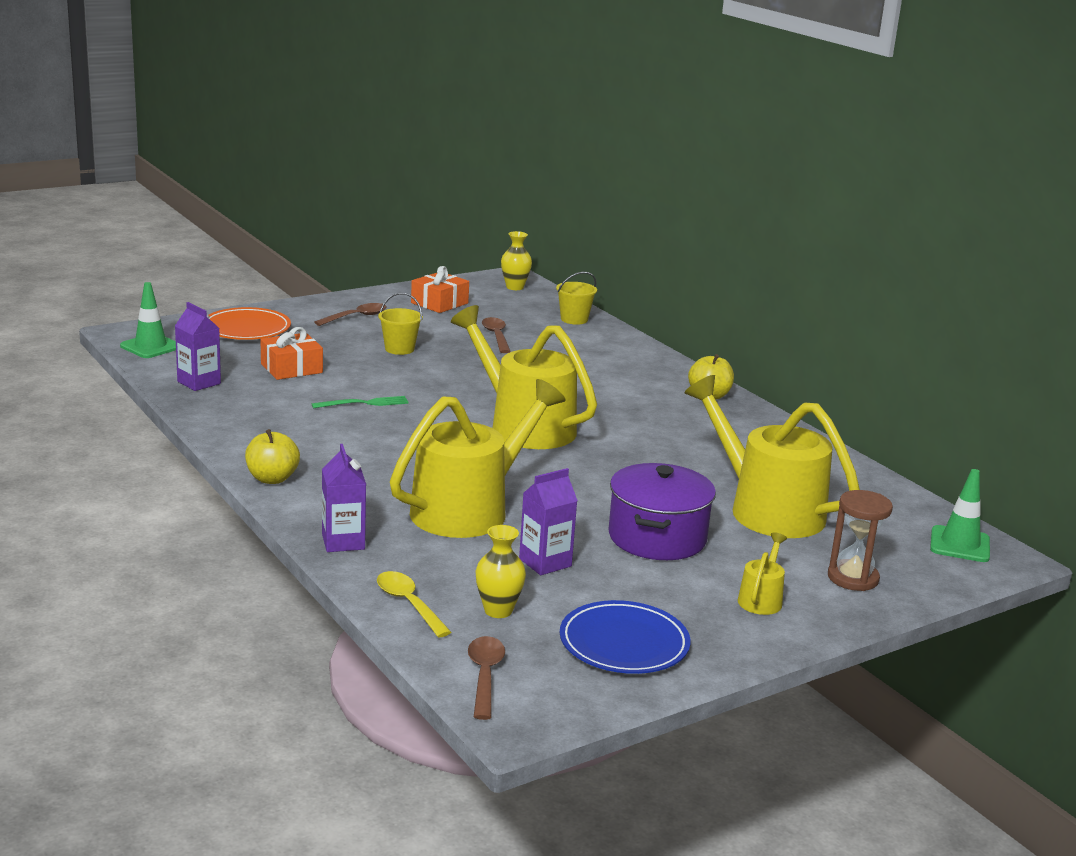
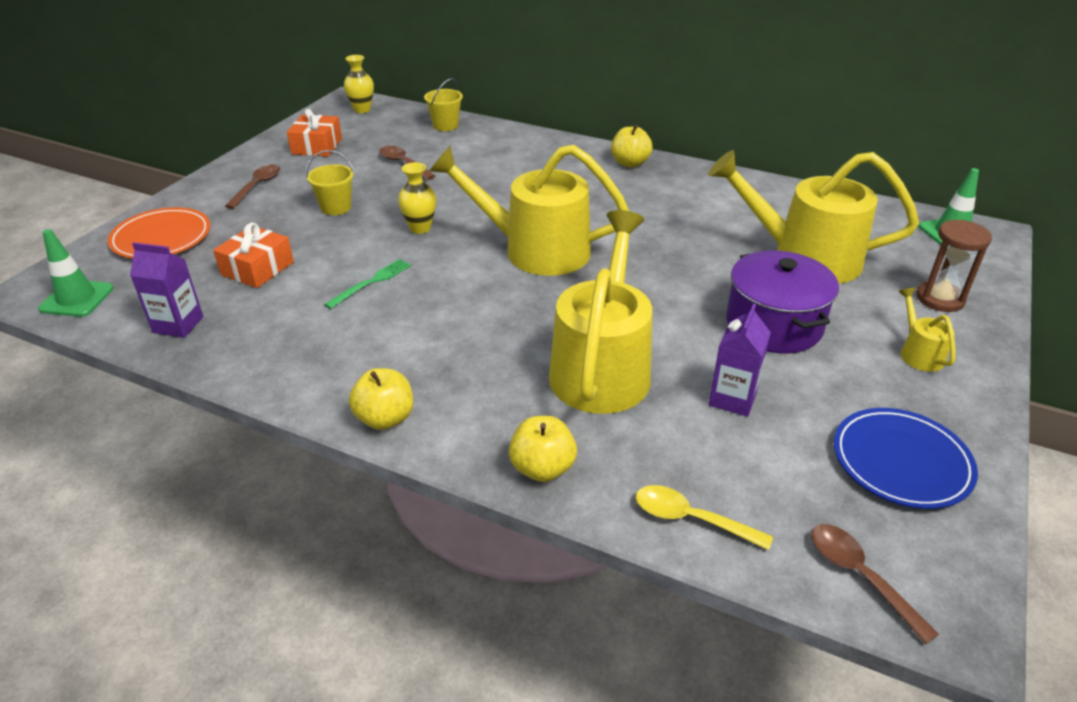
camera: 30 degrees left, 15 degrees up
(343, 542) = (542, 468): purple carton -> yellow apple
(498, 610) = (769, 481): yellow vase -> yellow vase (420, 228)

